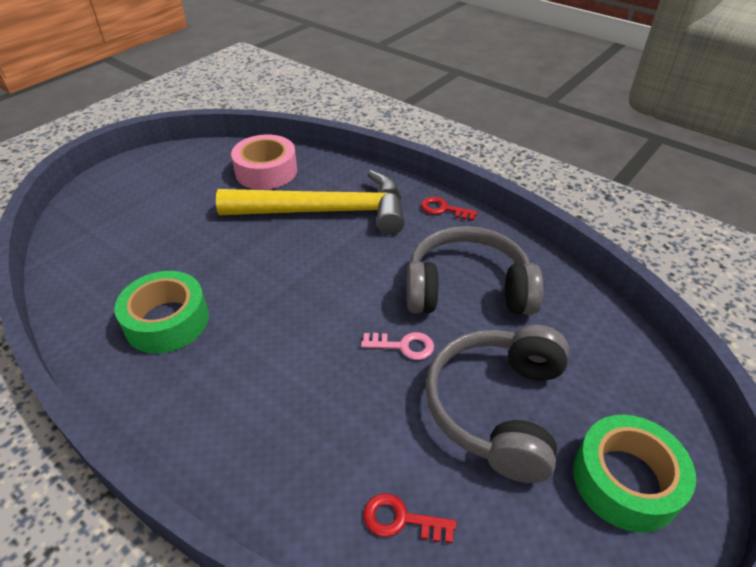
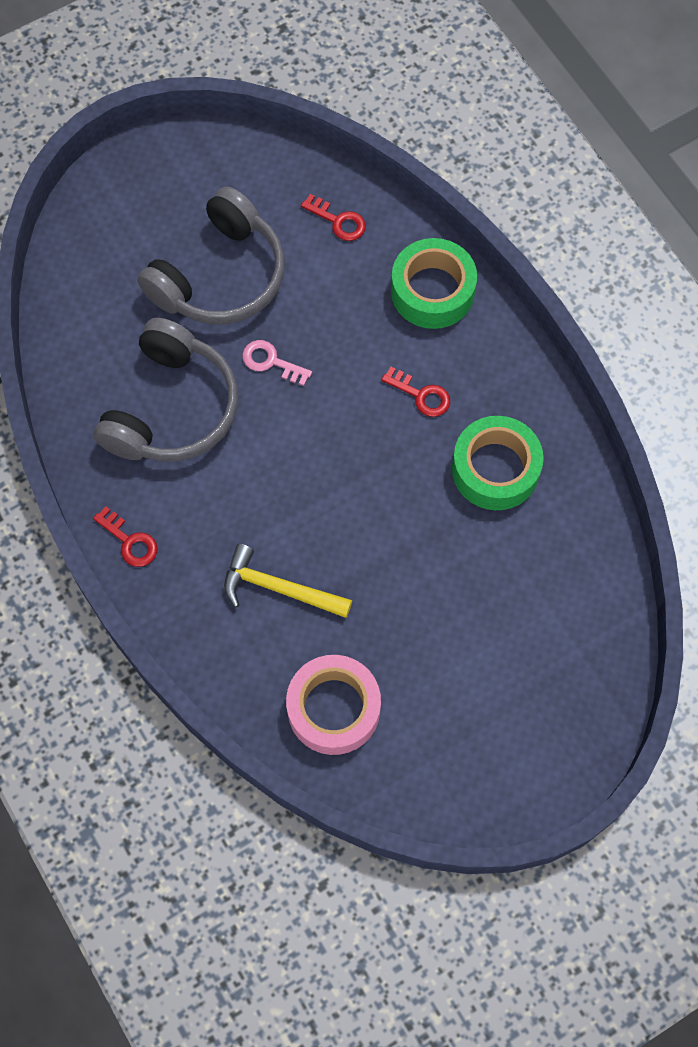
camera: 160 degrees left, 25 degrees up
(248, 359) = (421, 395): none -> red key
(326, 211) = (279, 588): yellow hammer -> yellow hammer, size x0.53
(467, 288) = (172, 408): grey headphones -> grey headphones turned 90 degrees counterclockwise
(625, 480) = (159, 193): green tape -> green tape (432, 291)

